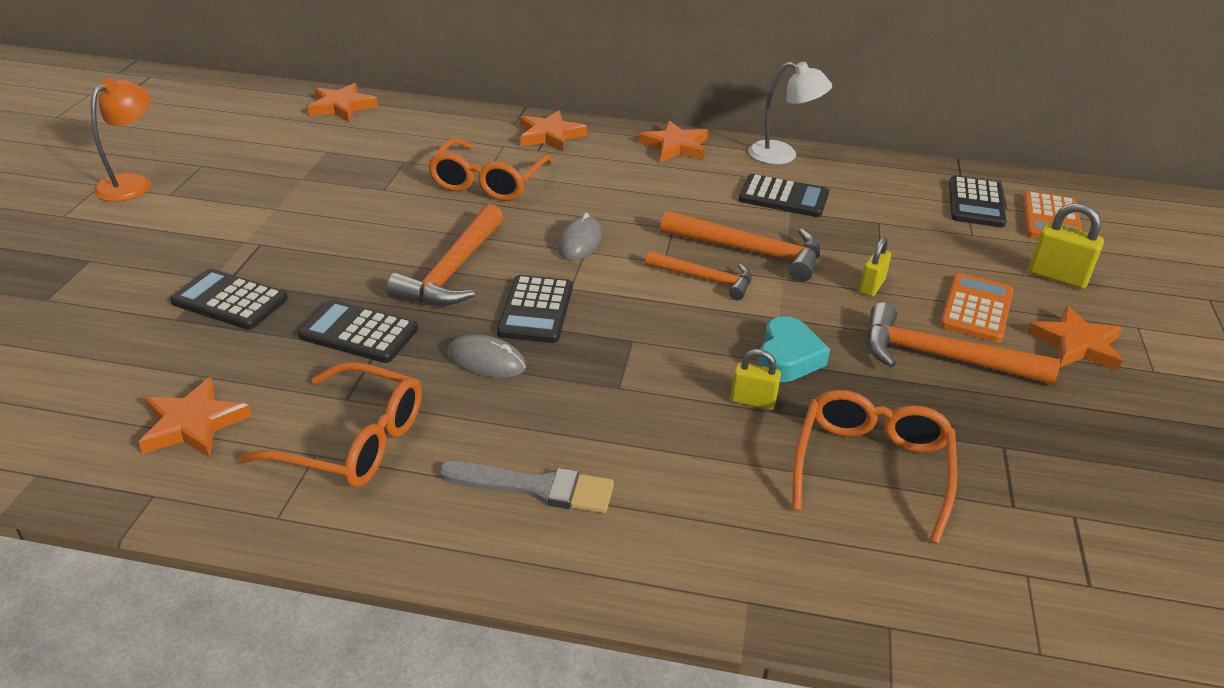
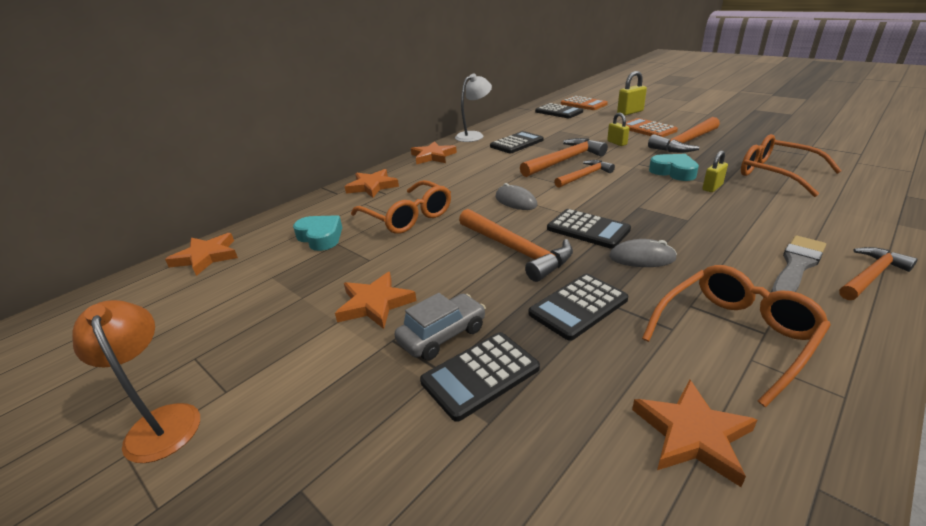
camera: 55 degrees left, 5 degrees down
(276, 267) = (442, 335): none -> grey car
(411, 148) = (320, 237): none -> turquoise heart
(486, 361) = (642, 258): grey mouse -> grey mouse turned 45 degrees clockwise
(545, 555) = (871, 276): none -> orange hammer
(1076, 344) = (684, 120): orange star -> orange star (375, 304)

